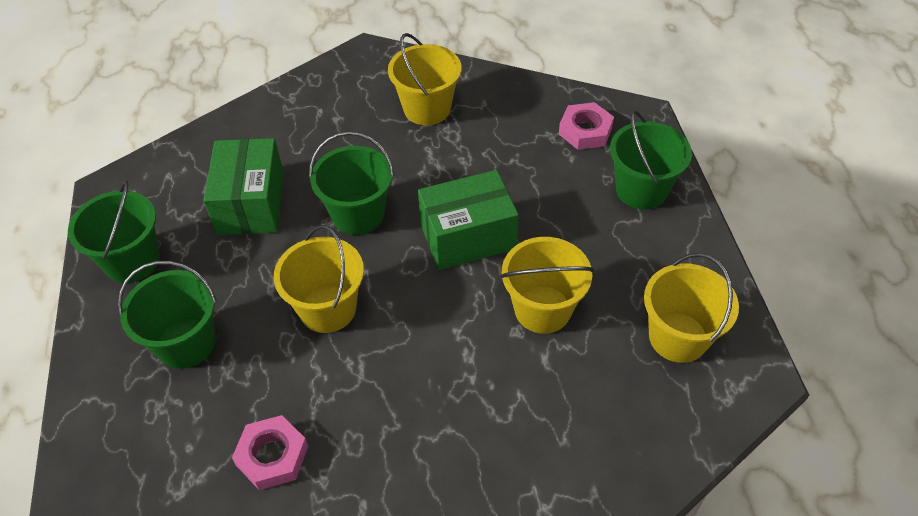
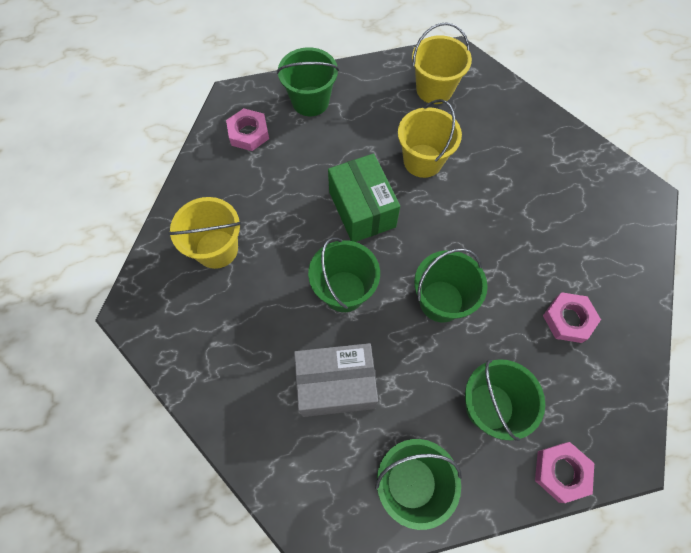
camera: 95 degrees left, 15 degrees up
(89, 407) = (561, 472): none -> pink nut
(251, 203) = (336, 385): green box -> grey box
(328, 309) = (441, 301): yellow bucket -> green bucket

